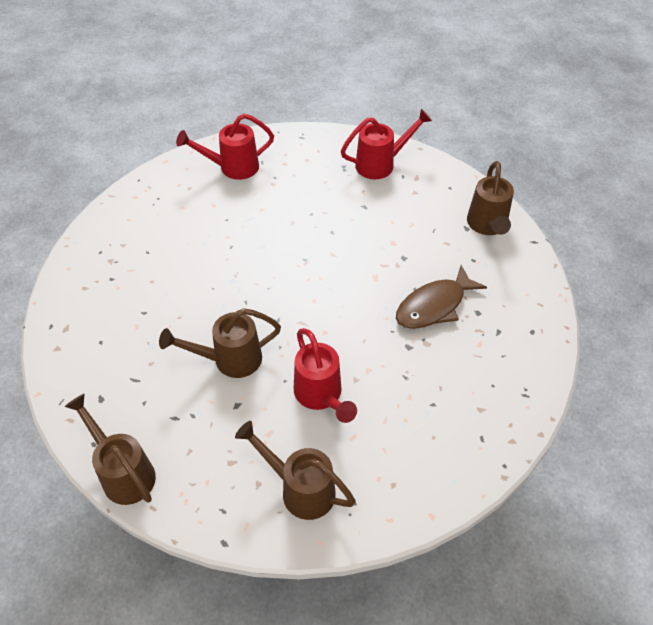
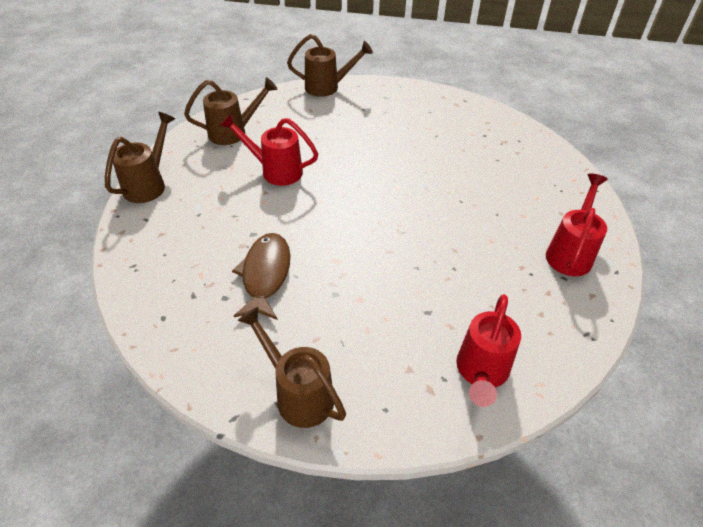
camera: 130 degrees right, 5 degrees down
(229, 360) = (353, 150): brown watering can -> brown watering can (149, 184)

